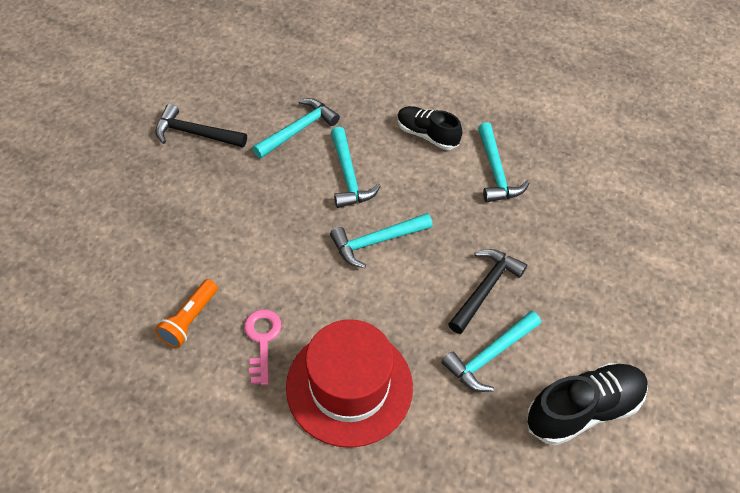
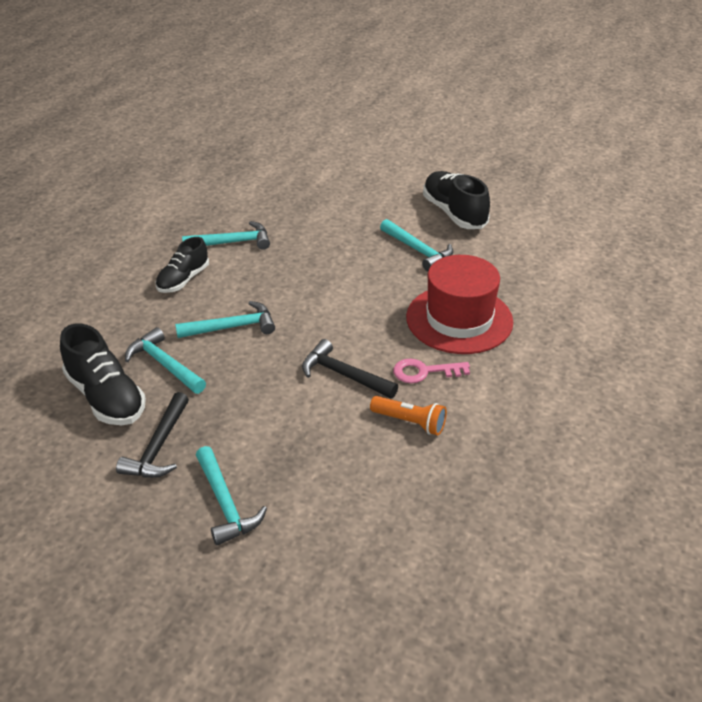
camera: 90 degrees left, 15 degrees down
(260, 96) = (106, 397): none -> black shoe
(376, 242) = (311, 308): turquoise hammer -> turquoise hammer (225, 504)
(485, 288) = (356, 251): black hammer -> black hammer (343, 375)

